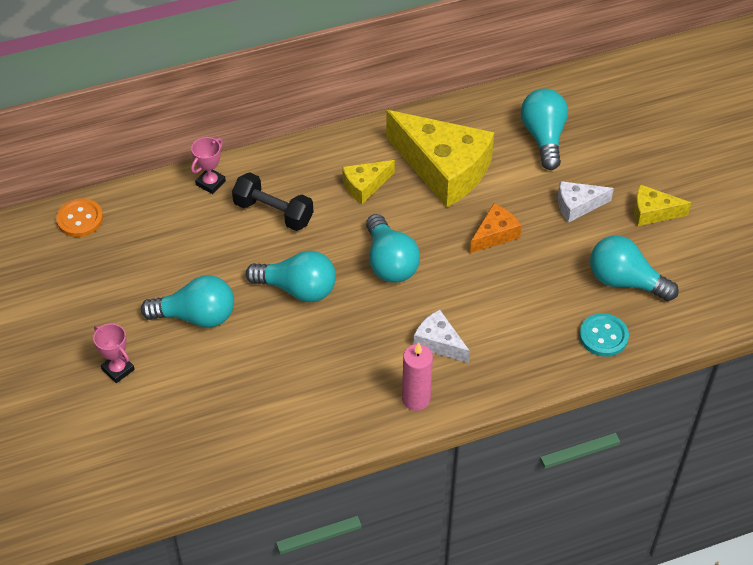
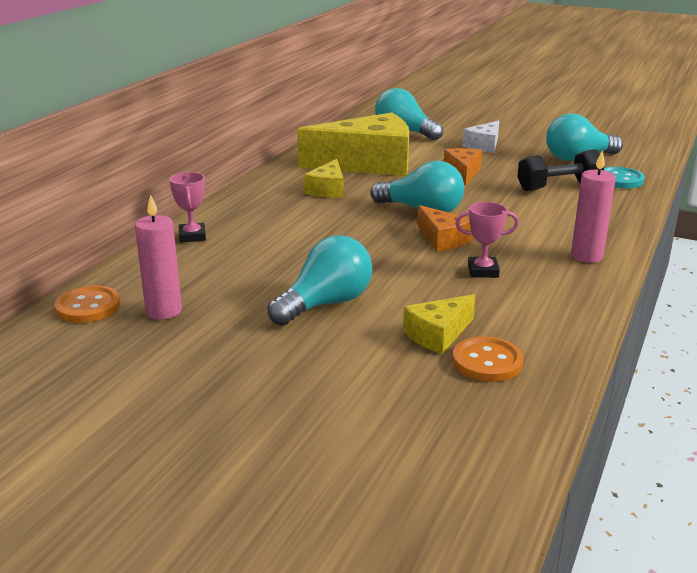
camera: 45 degrees left, 25 degrees down
(110, 254) = (164, 311): none -> pink candle
(118, 369) = (314, 372): pink trophy -> pink trophy (483, 271)
(208, 435) = (487, 362): none -> orange button
(273, 213) = (280, 227): black dumbbell -> black dumbbell (558, 187)
(297, 289) = (382, 251): turquoise light bulb -> none
(353, 306) = (442, 239): none -> orange cheese
(439, 342) = (538, 226): white cheese -> none
(652, 212) = (529, 132): yellow cheese -> yellow cheese (438, 334)

